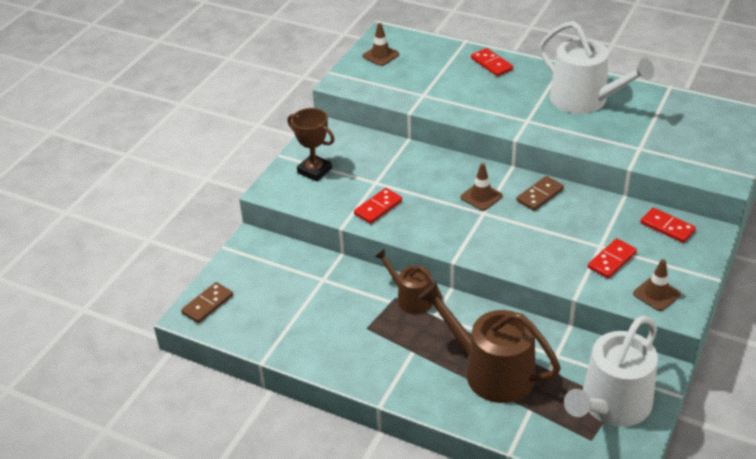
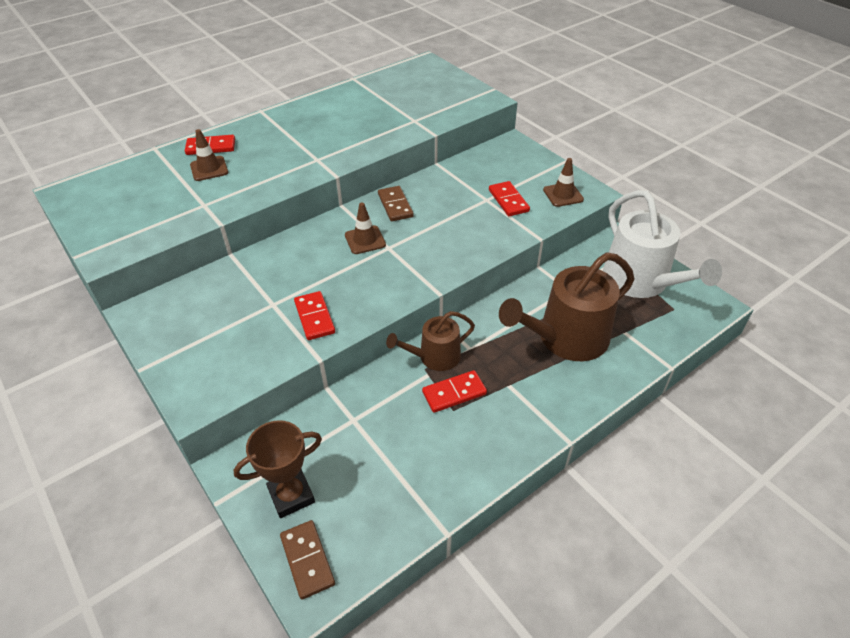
camera: 65 degrees left, 5 degrees up
(314, 171) = (202, 347): brown trophy -> brown trophy (291, 495)
(380, 55) = (99, 208): brown traffic cone -> brown traffic cone (209, 169)
(585, 100) = (324, 120): white watering can -> none
(667, 227) = (491, 159): red domino -> red domino (454, 393)

